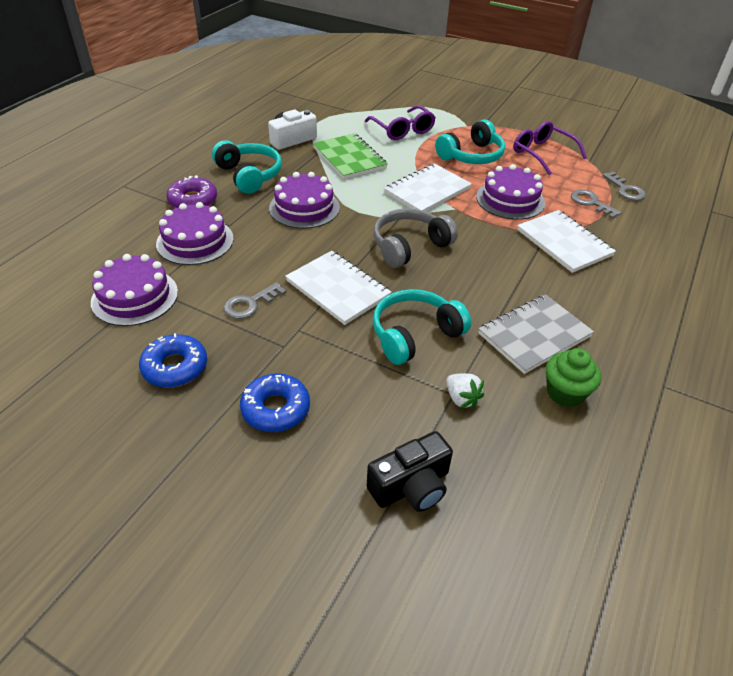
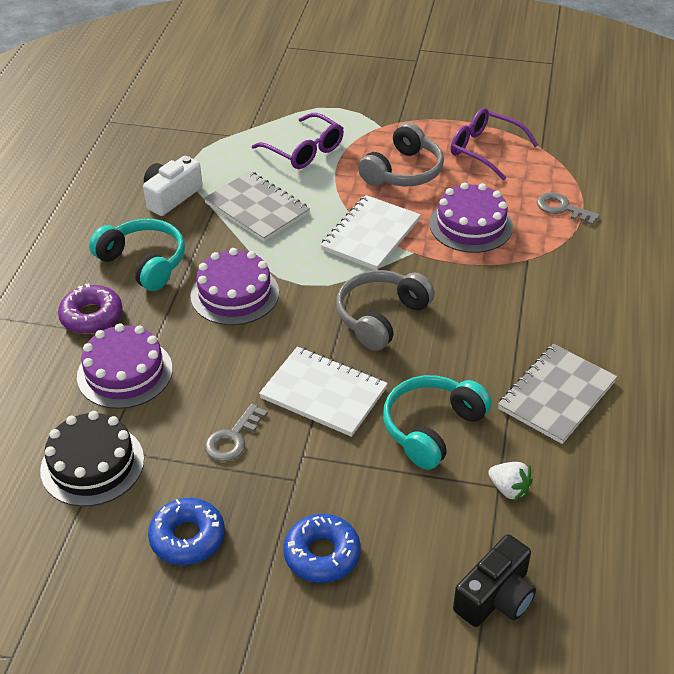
camera: 15 degrees left, 0 degrees up
(135, 297) = (92, 464): purple cake -> black cake
(349, 158) = (257, 208): green notebook -> grey notebook
(471, 156) = (403, 171): turquoise headphones -> grey headphones
(564, 243) = (550, 270): white notebook -> none
(565, 393) = (609, 454): green cupcake -> none
(625, 190) = (594, 181): grey key -> none

